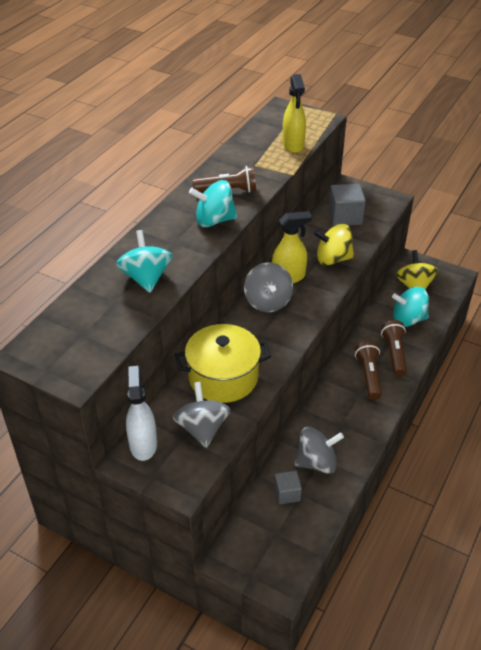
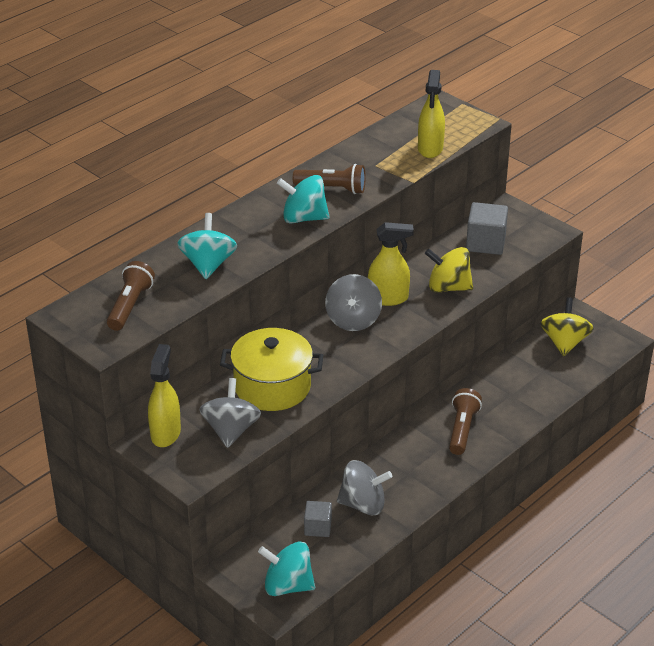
camera: 15 degrees right, 5 degrees down
(143, 444) = (165, 433): white spray bottle -> yellow spray bottle
(394, 354) = (503, 412): brown flashlight -> brown flashlight (130, 306)
(408, 319) = (538, 378): turquoise spinning top -> turquoise spinning top (287, 585)

